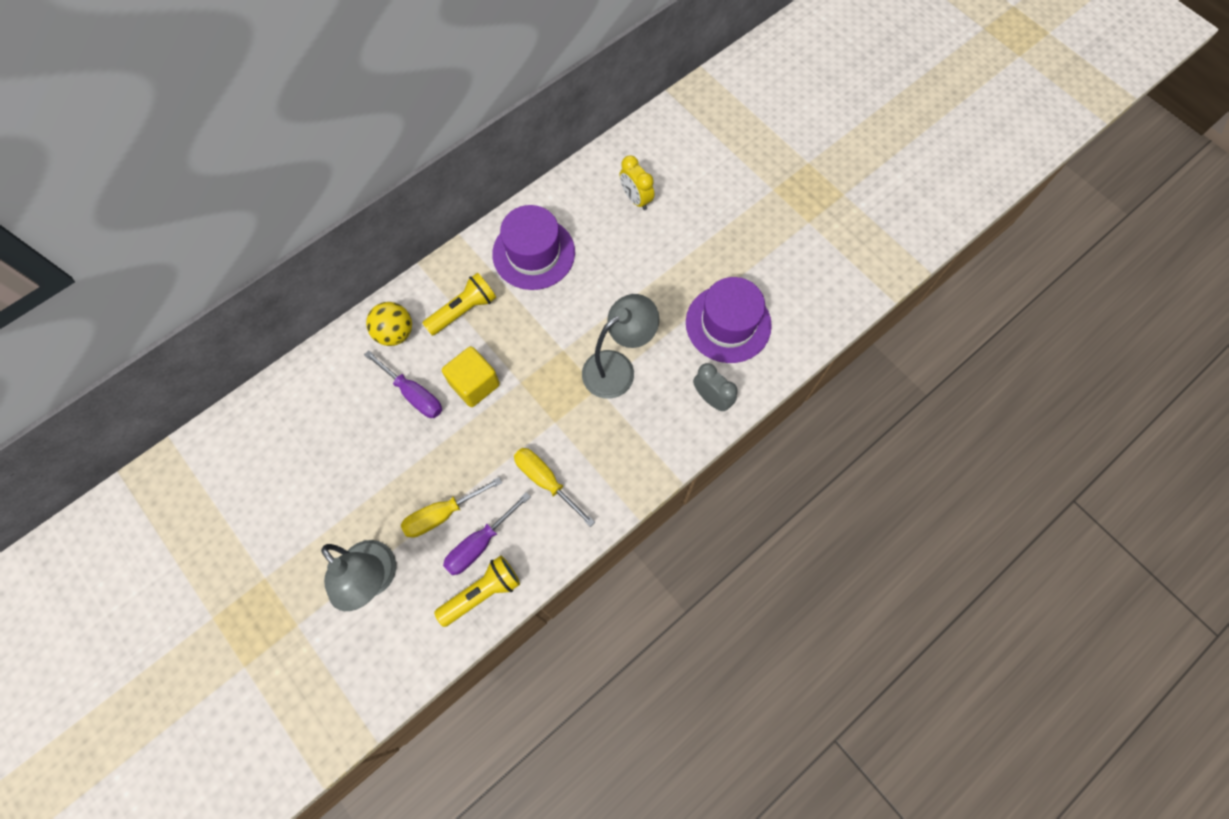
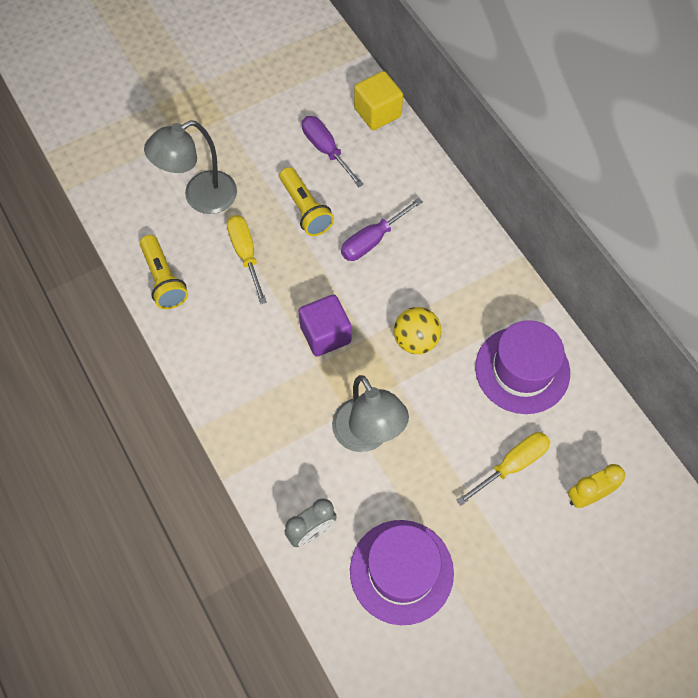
camera: 100 degrees right, 5 degrees down
(395, 333) = (442, 229): yellow ball -> yellow ball (415, 340)
(463, 310) = (459, 293): yellow flashlight -> yellow flashlight (305, 209)
(474, 384) = (373, 294): yellow cube -> yellow cube (377, 112)
(480, 543) = (210, 283): purple screwdriver -> purple screwdriver (326, 150)
(523, 420) = (325, 334): none -> purple cube
(546, 481) = (256, 347): yellow screwdriver -> yellow screwdriver (511, 465)

